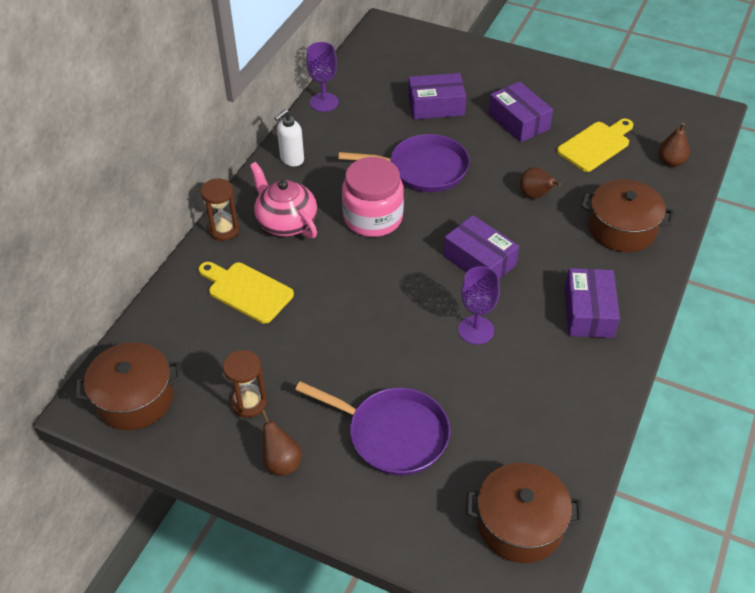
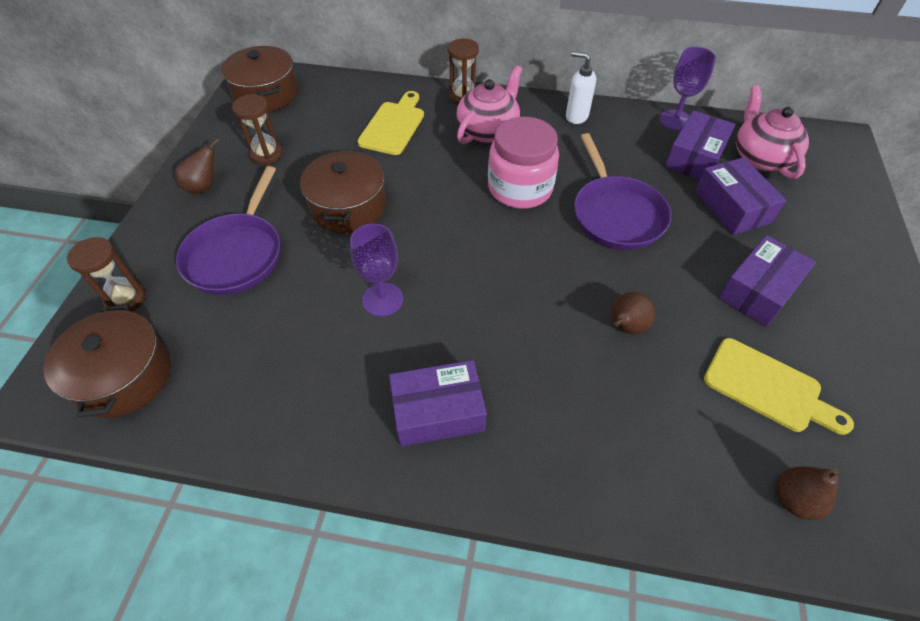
camera: 75 degrees right, 5 degrees up
(388, 73) = (760, 157): none -> pink teapot
(427, 529) = (126, 299): none -> brown hourglass
(479, 260) = (489, 287): purple box -> purple box (695, 157)
(622, 228) = (608, 439): brown pot -> brown pot (348, 207)

